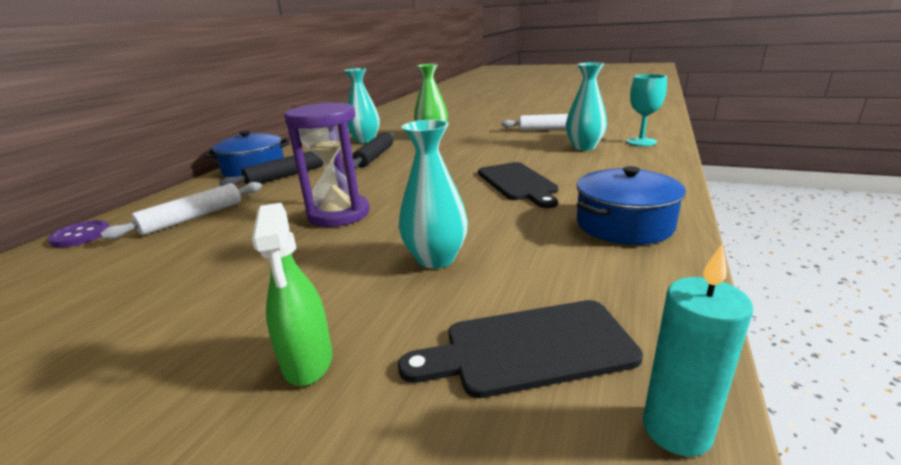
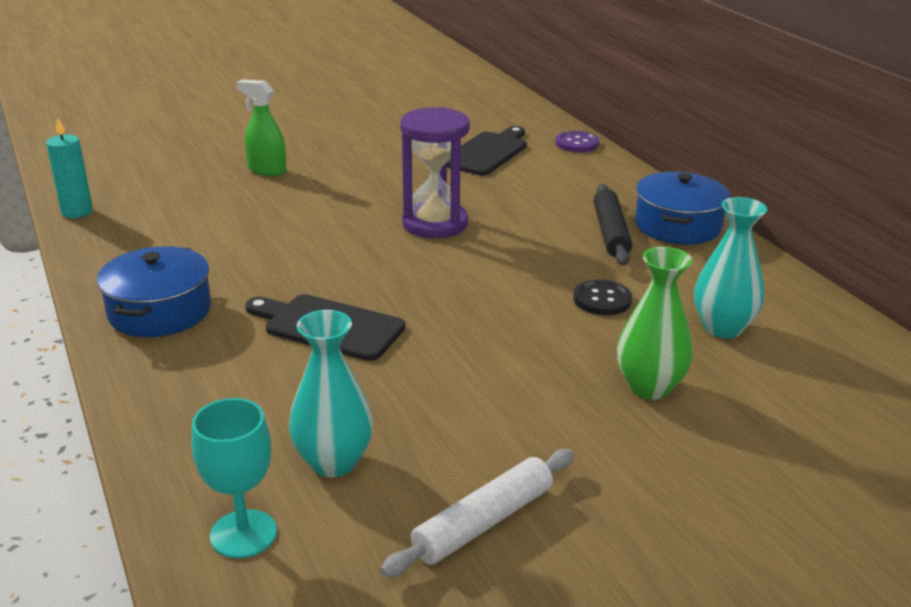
camera: 130 degrees right, 5 degrees up
(193, 217) = (545, 177): white rolling pin -> none
(374, 157) = (602, 299): black rolling pin -> black button
(436, 259) = (283, 226): turquoise vase -> none
(529, 348) = (164, 211): black cutting board -> black cutting board (487, 152)

